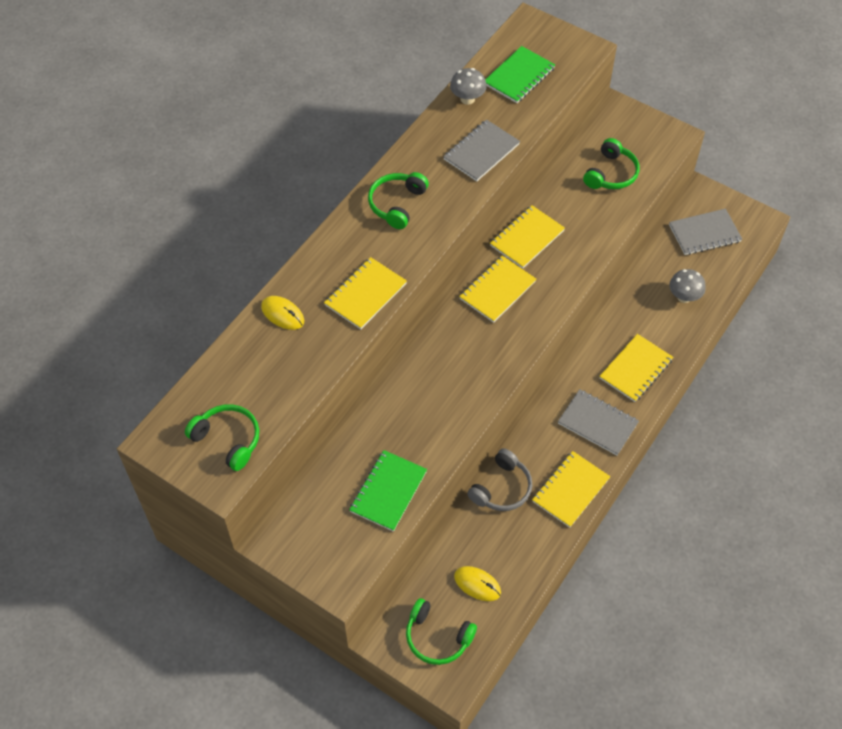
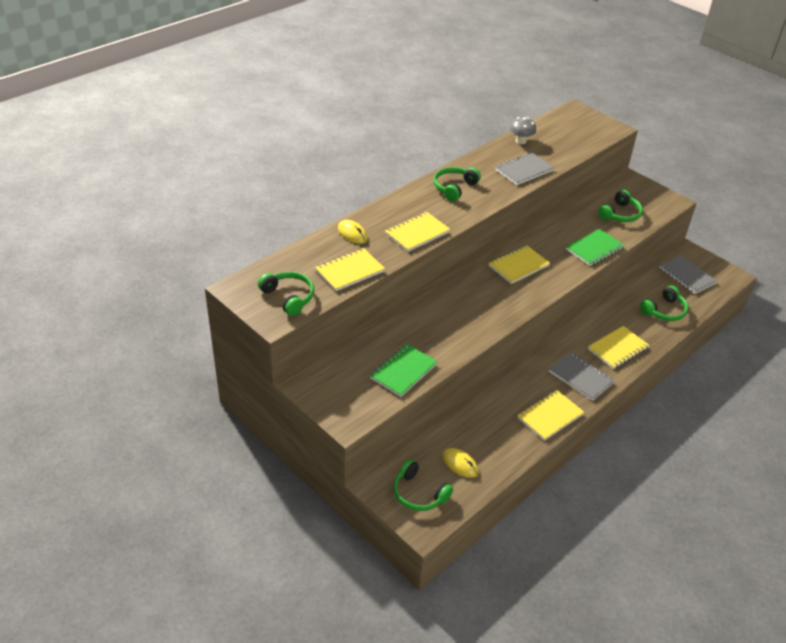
camera: 10 degrees right, 15 degrees down
(502, 488) = (495, 404): grey headphones -> none
(519, 76) = (561, 135): green notebook -> green notebook (594, 248)
(527, 238) = (548, 240): yellow notebook -> yellow notebook (350, 271)
(684, 297) = (664, 311): grey mushroom -> green headphones
(704, 233) = (687, 275): grey notebook -> grey notebook turned 60 degrees clockwise

